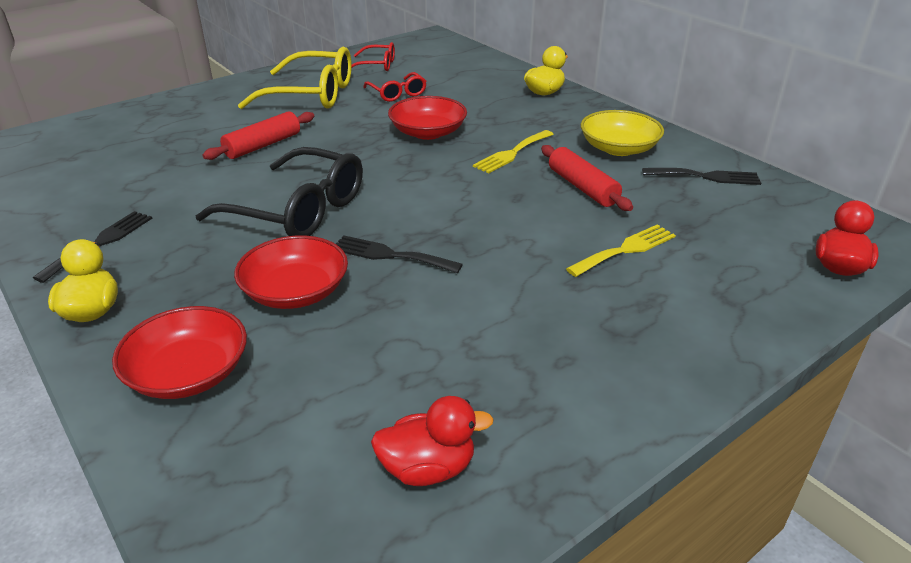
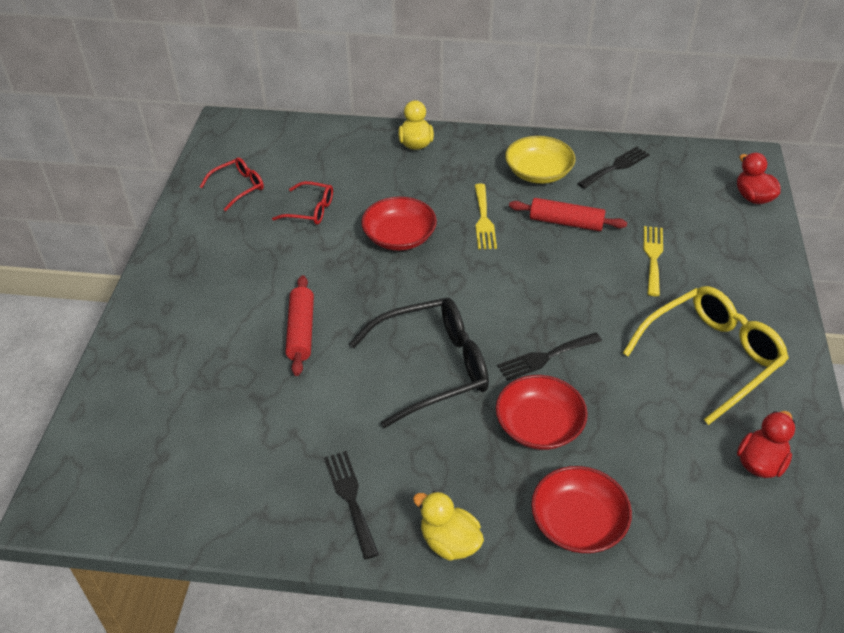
camera: 45 degrees left, 10 degrees up
(313, 94) = (243, 254): yellow glasses -> yellow glasses (712, 356)

